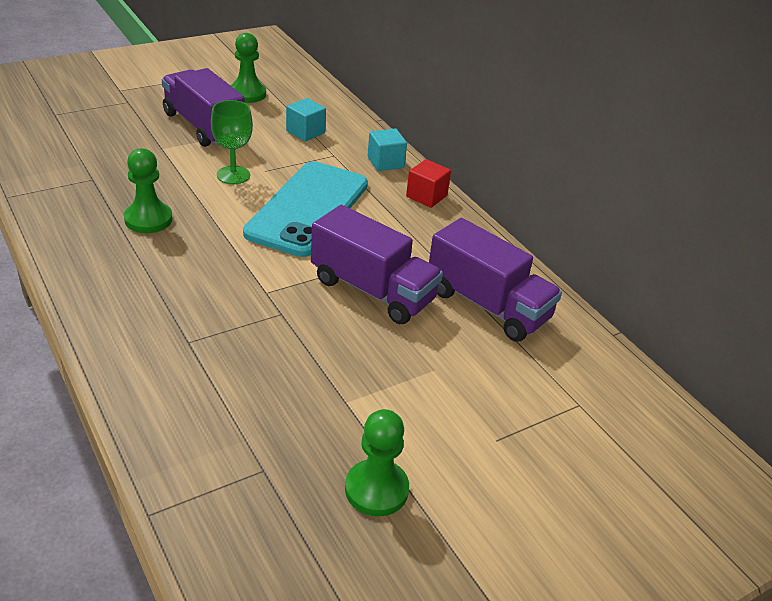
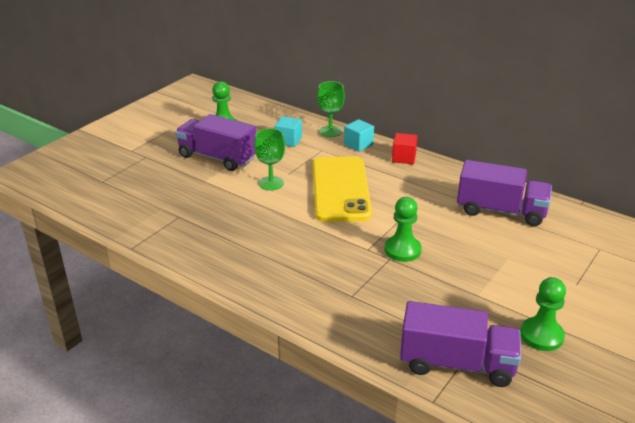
camera: 20 degrees left, 5 degrees down
(148, 219) = (246, 230): green pawn -> green pawn (402, 250)
(308, 208) = (340, 189): turquoise phone -> yellow phone
(367, 136) = (330, 131): none -> green goblet
(373, 290) = (429, 225): purple truck -> purple truck (457, 364)

